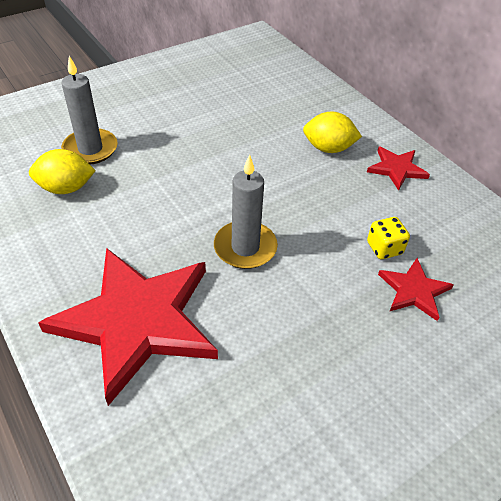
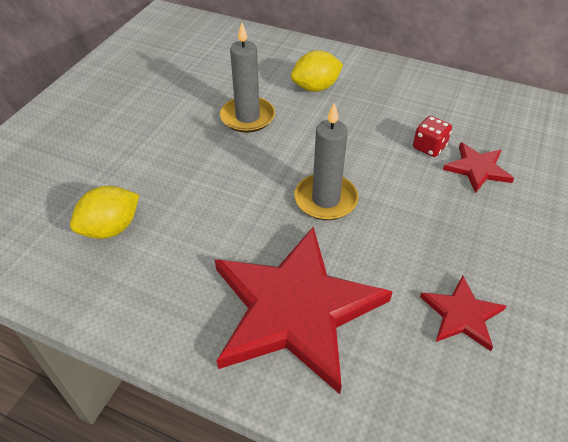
camera: 30 degrees left, 0 degrees up
(90, 149) = (100, 181): grey candle -> grey candle (247, 117)
(384, 248) = (429, 147): yellow dice -> red dice
(396, 169) = (381, 81): red star -> red star (462, 315)

